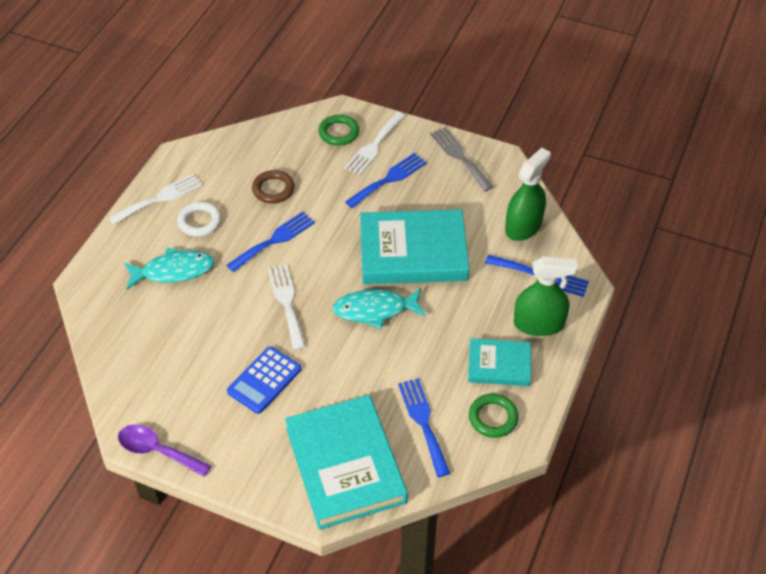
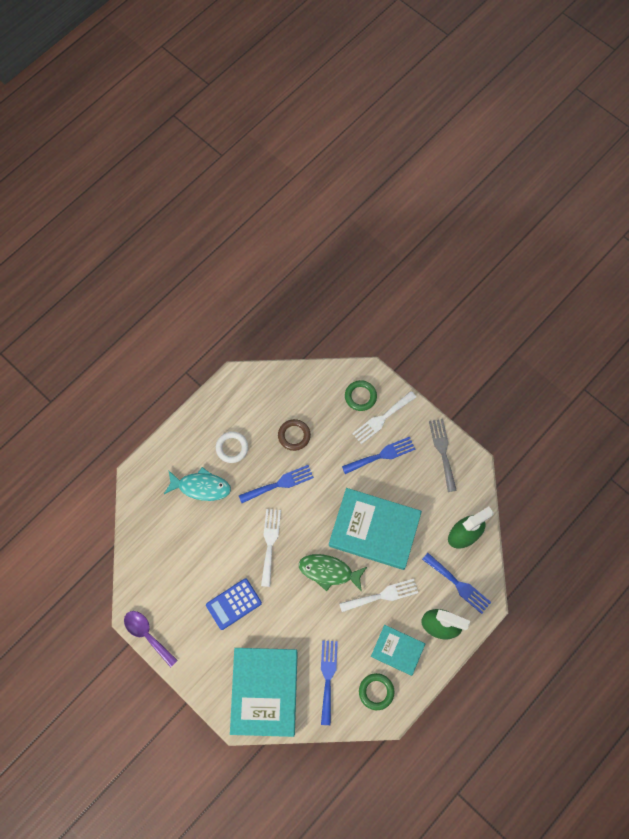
camera: 20 degrees right, 20 degrees up
(160, 198) = (210, 416): white fork -> white fork (382, 595)
(375, 310) = (328, 571): turquoise fish -> green fish

